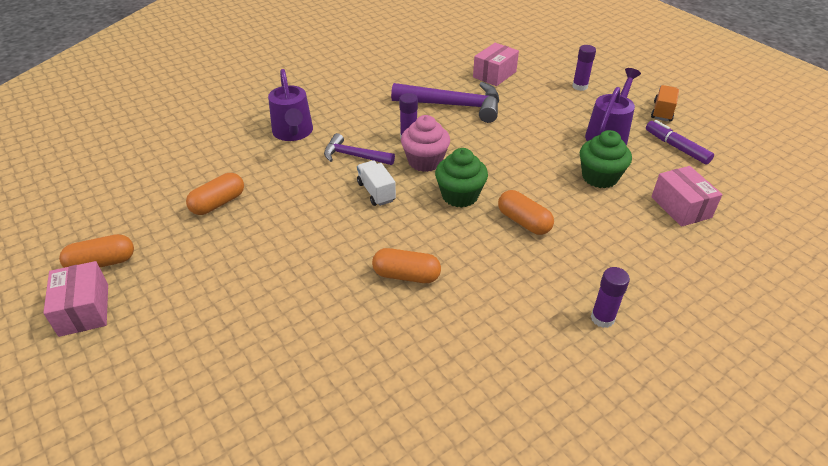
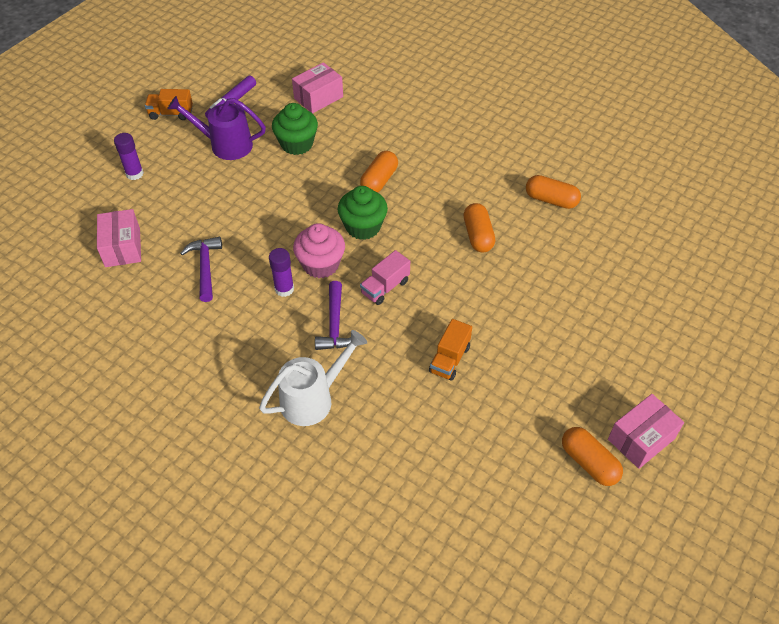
camera: 110 degrees left, 10 degrees up
(218, 203) = (462, 410): orange capsule -> orange capsule (551, 200)
(271, 210) = (449, 359): none -> orange truck
(293, 133) = (313, 398): purple watering can -> white watering can
(376, 192) = (385, 287): white truck -> pink truck
(454, 105) = (205, 267): purple hammer -> purple hammer, size x0.60
(494, 74) = (122, 247): pink box -> pink box turned 60 degrees clockwise
(602, 318) = (460, 128): purple glue stick -> none

